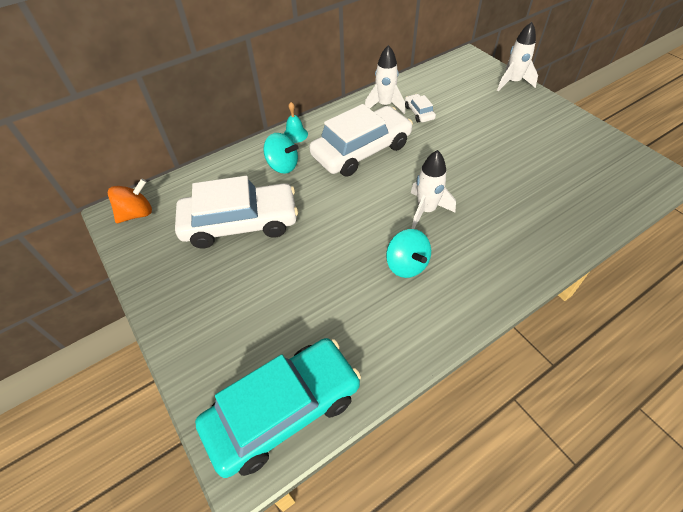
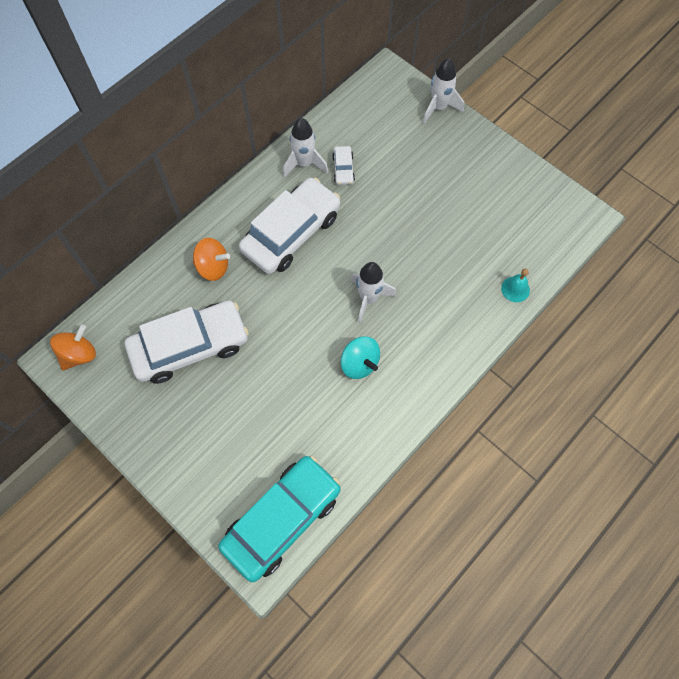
camera: 15 degrees left, 15 degrees up
(283, 166) = (213, 267): turquoise spinning top -> orange spinning top
(295, 134) = (215, 222): turquoise bell -> turquoise bell (515, 289)
(419, 113) = (343, 169): white car -> white car turned 150 degrees counterclockwise

